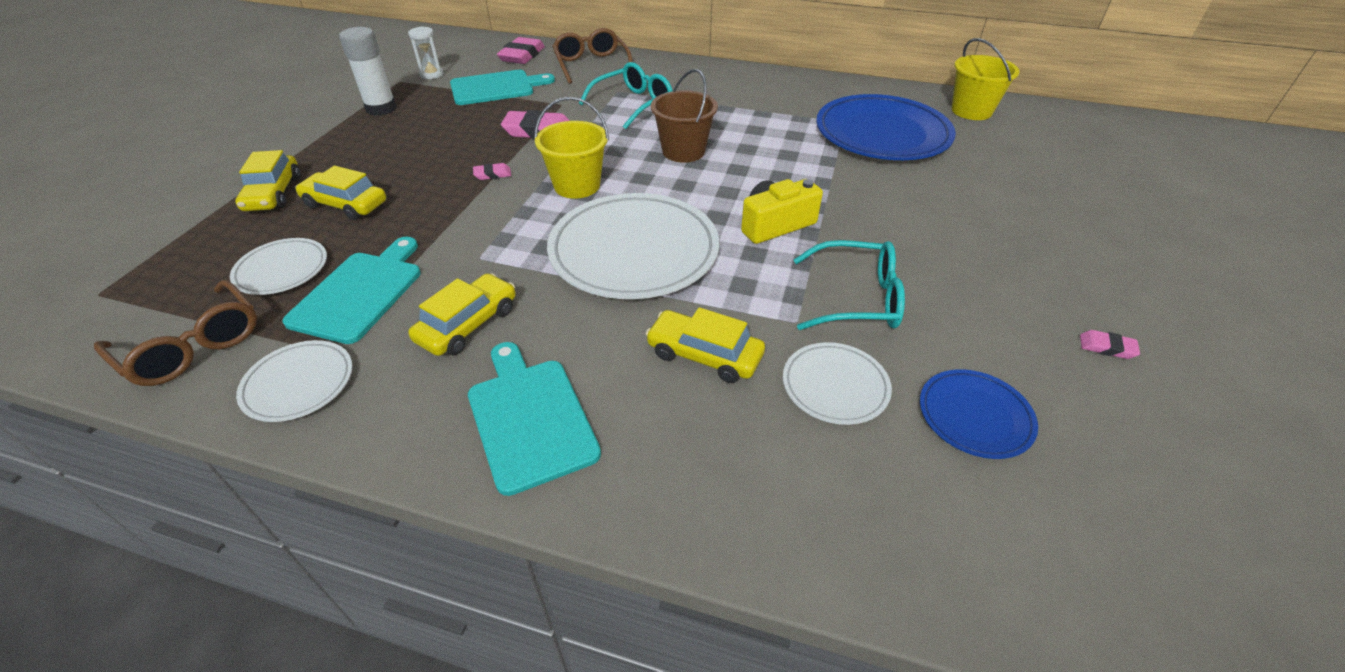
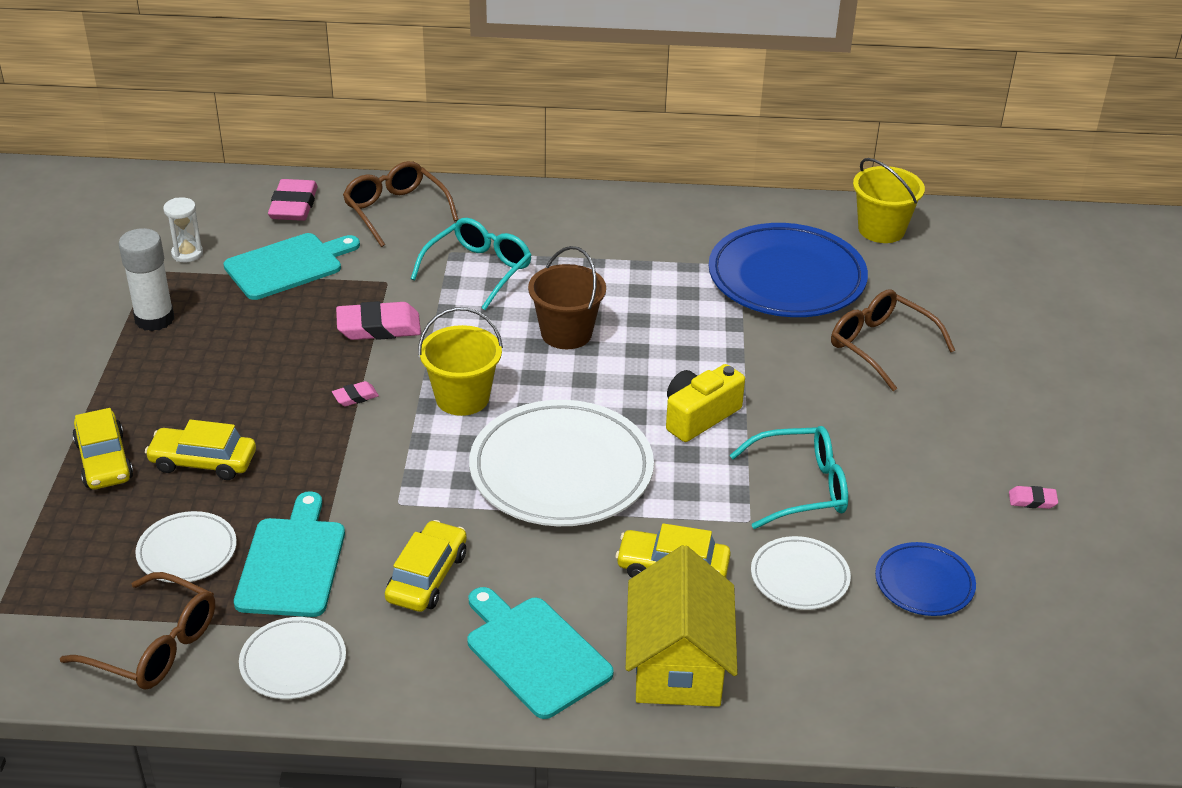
camera: 15 degrees left, 5 degrees down
(674, 459) = (678, 664): none -> yellow house
(958, 191) = (880, 346): none -> brown glasses

